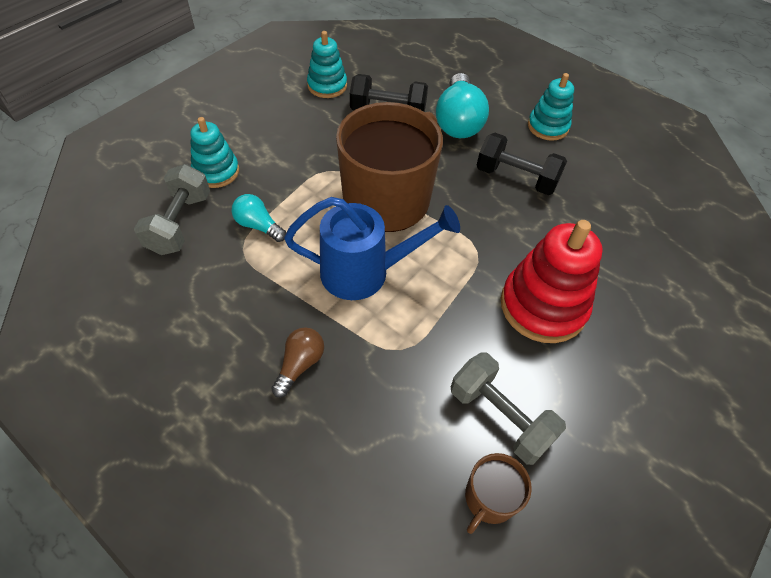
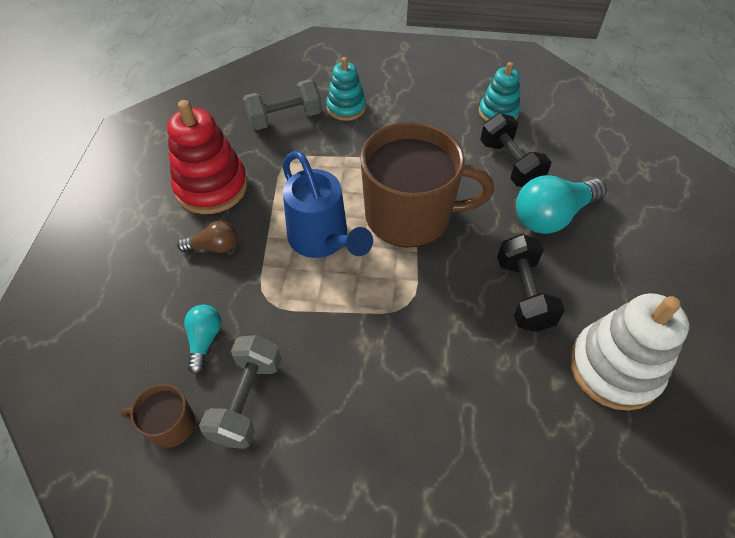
camera: 60 degrees right, 0 degrees up
(258, 226) = (316, 157): turquoise light bulb -> turquoise light bulb (204, 340)
(543, 306) = (384, 384): red stacking toy -> red stacking toy (211, 187)
(548, 127) = (623, 289): turquoise stacking toy -> none
(605, 170) = (614, 368): none -> white stacking toy

